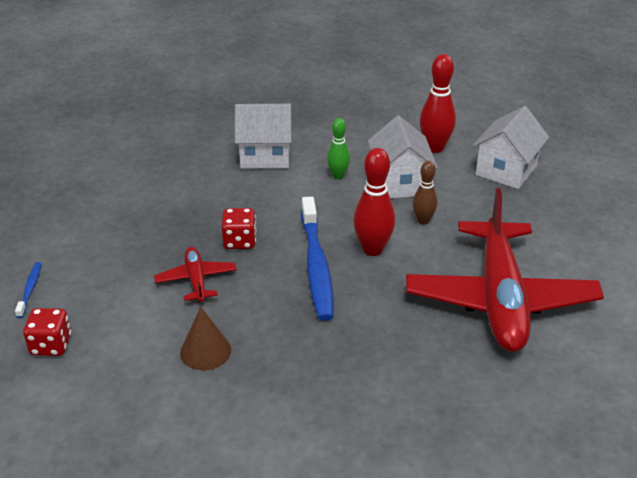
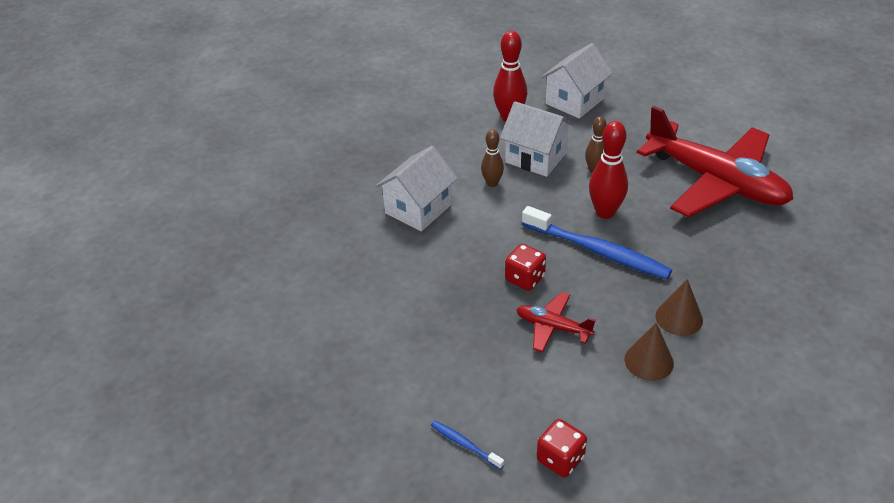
camera: 50 degrees left, 5 degrees up
(278, 348) = (679, 318): none -> brown cone
(338, 176) = (492, 183): green bowling pin -> brown bowling pin
(506, 170) = (574, 101): white house -> white house turned 60 degrees clockwise

